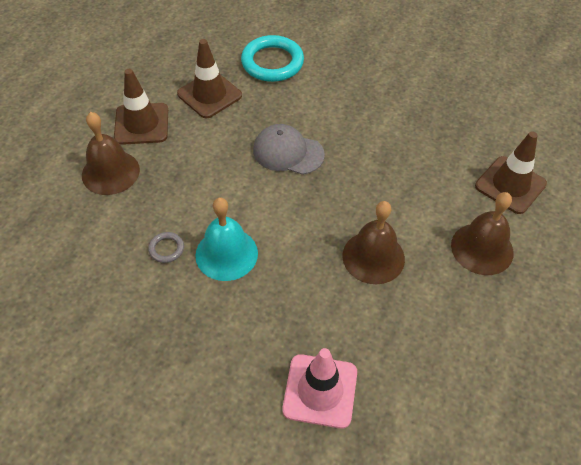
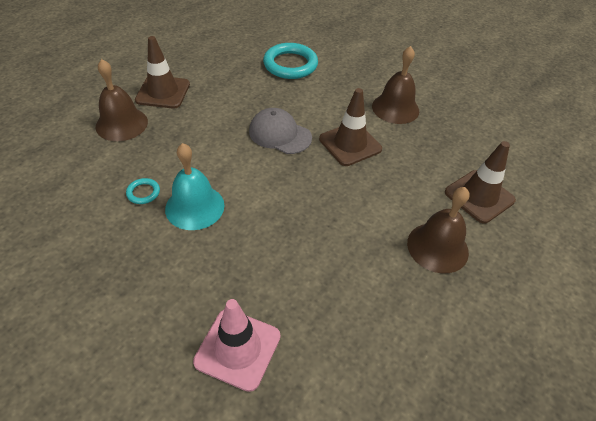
camera: 10 degrees right, 5 degrees down
(166, 249) = (143, 193): grey ring -> turquoise ring
(209, 95) = (228, 80): brown traffic cone -> brown traffic cone (350, 144)
(373, 257) = (329, 235): brown bell -> brown bell (395, 108)

